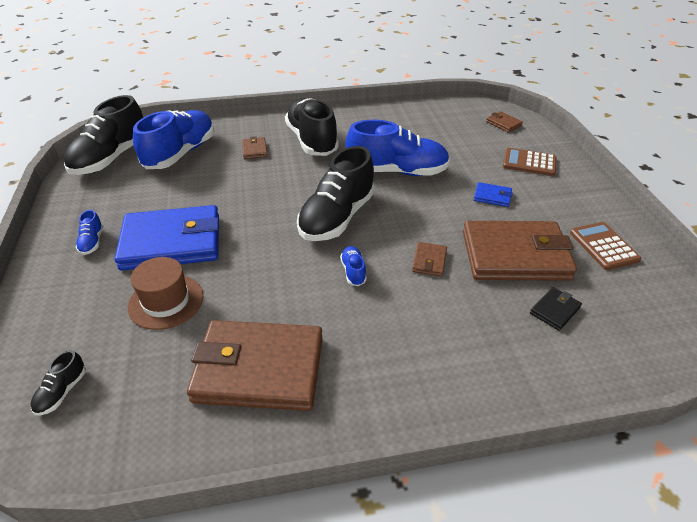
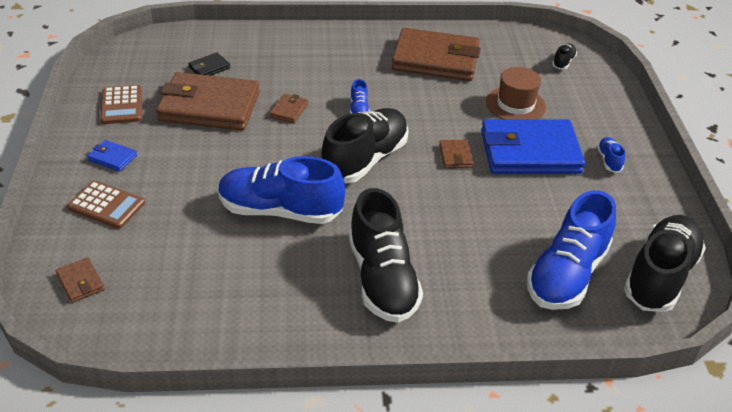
camera: 175 degrees left, 0 degrees up
(254, 150) = (464, 269): brown wallet -> brown wallet (455, 156)
(492, 196) = (187, 165): blue wallet -> blue wallet (112, 158)

